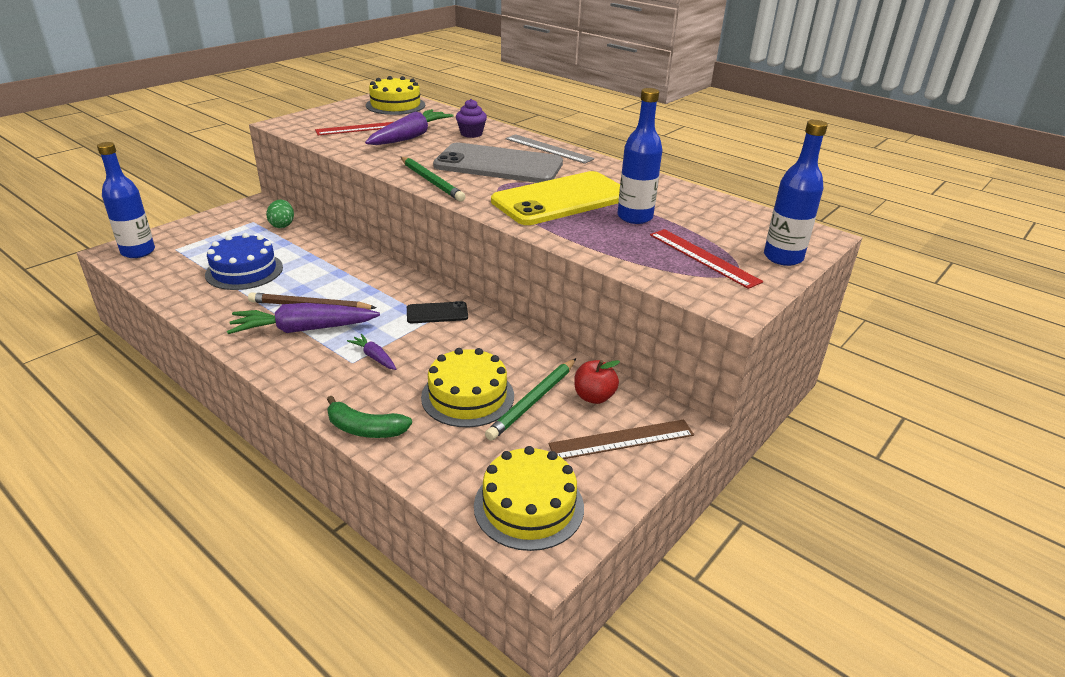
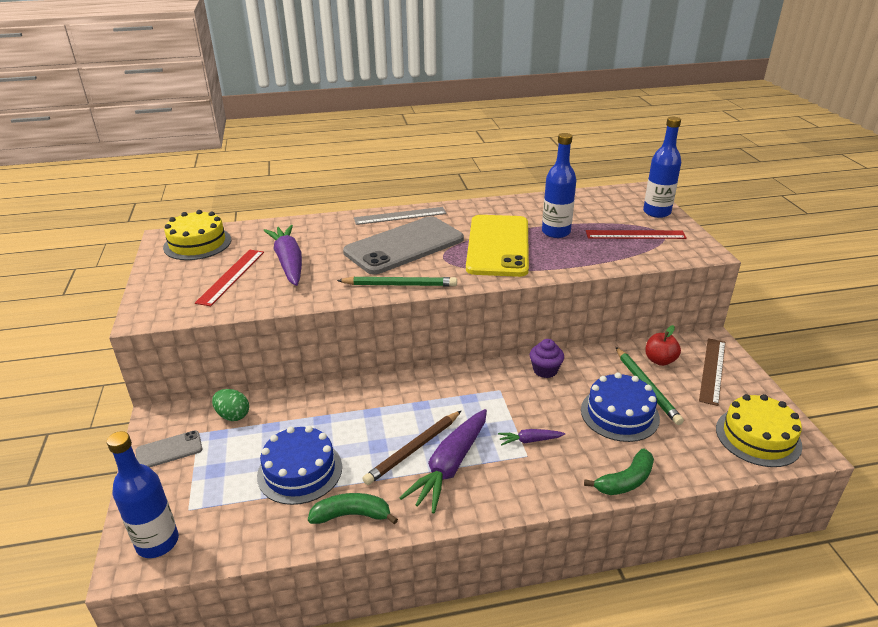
camera: 50 degrees left, 0 degrees up
(212, 308) = (352, 515): none -> green banana
(227, 220) = (169, 450): none -> grey phone
(437, 313) = (493, 384): black phone -> none
(468, 396) = (619, 414): yellow cake -> blue cake
(471, 134) = (323, 234): purple cupcake -> purple cupcake (545, 370)

